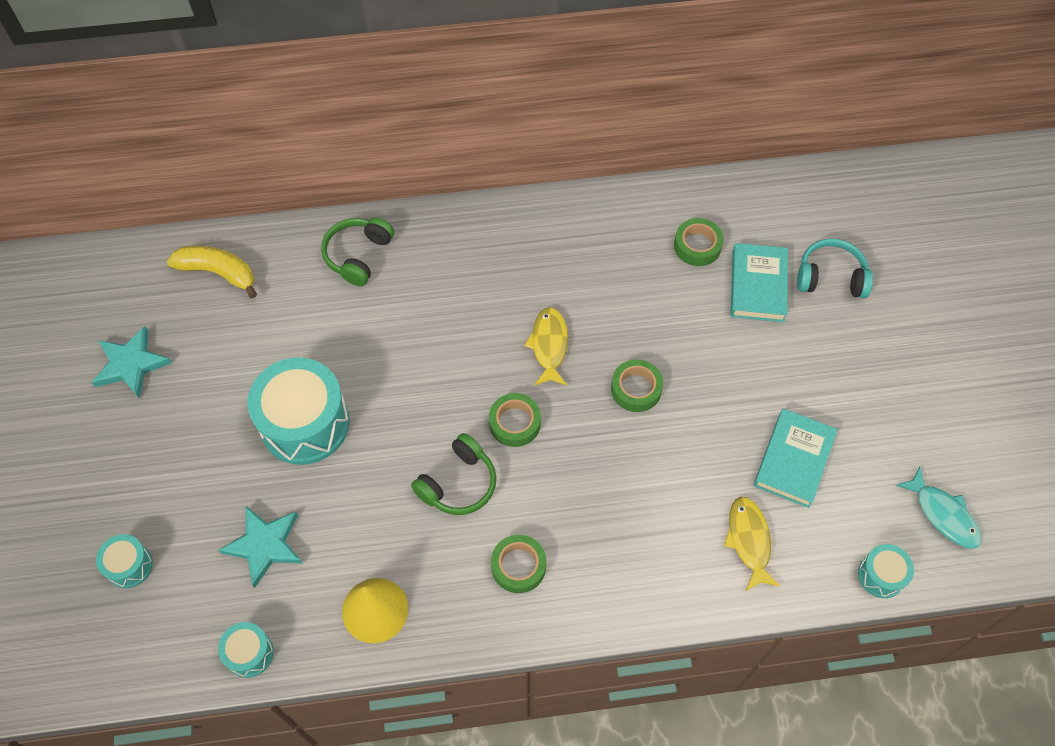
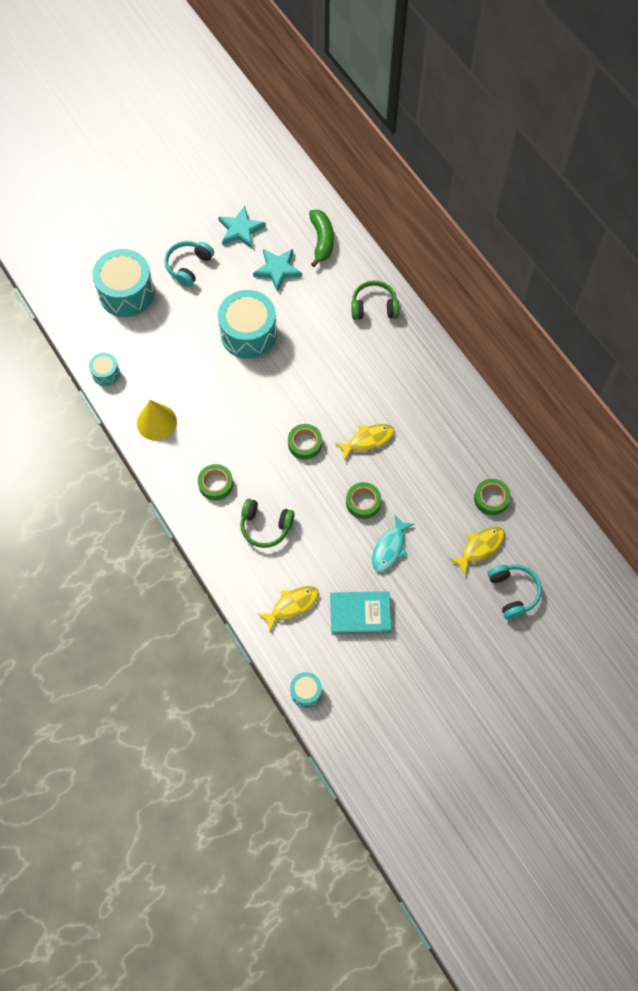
camera: 65 degrees right, 5 degrees up
(129, 565) = (126, 293): turquoise drum -> turquoise drum, size x2.06
(143, 458) = (189, 266): none -> turquoise headphones
(218, 273) = (321, 240): yellow banana -> green banana
(265, 545) = (167, 350): turquoise star -> turquoise star (277, 270)
(458, 483) = (251, 430): green headphones -> green headphones (265, 526)
(757, 286) = (480, 547): turquoise book -> yellow fish
(943, 514) = (367, 718): turquoise fish -> turquoise fish (389, 548)

